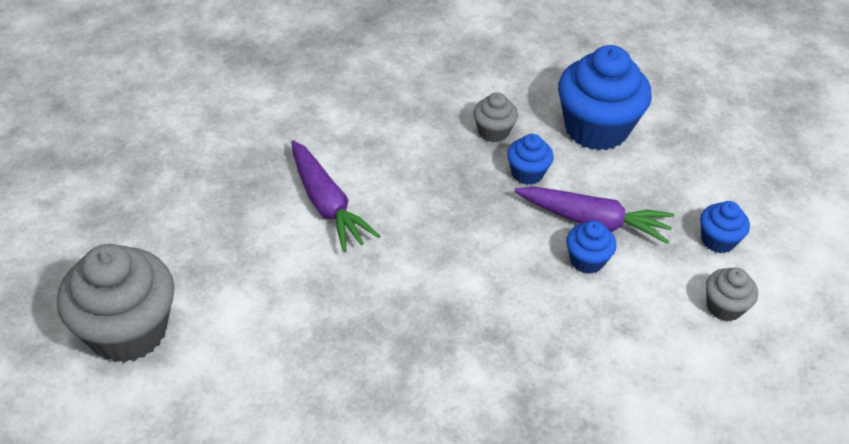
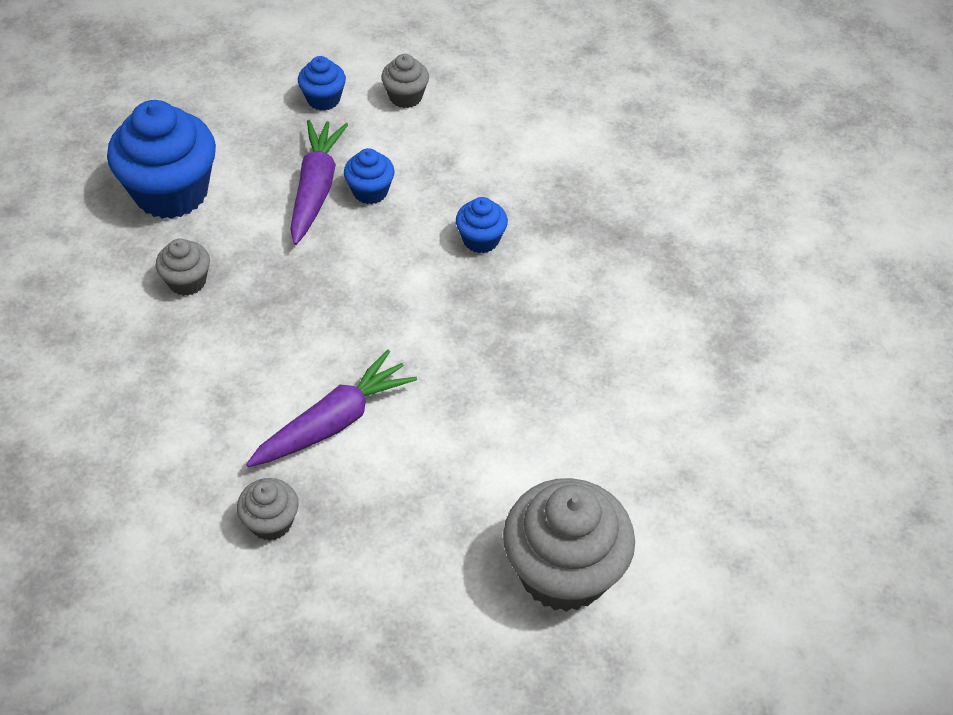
camera: 100 degrees left, 5 degrees up
(248, 159) = (271, 522): none -> grey cupcake
(527, 173) = (252, 246): blue cupcake -> blue cupcake (481, 240)

